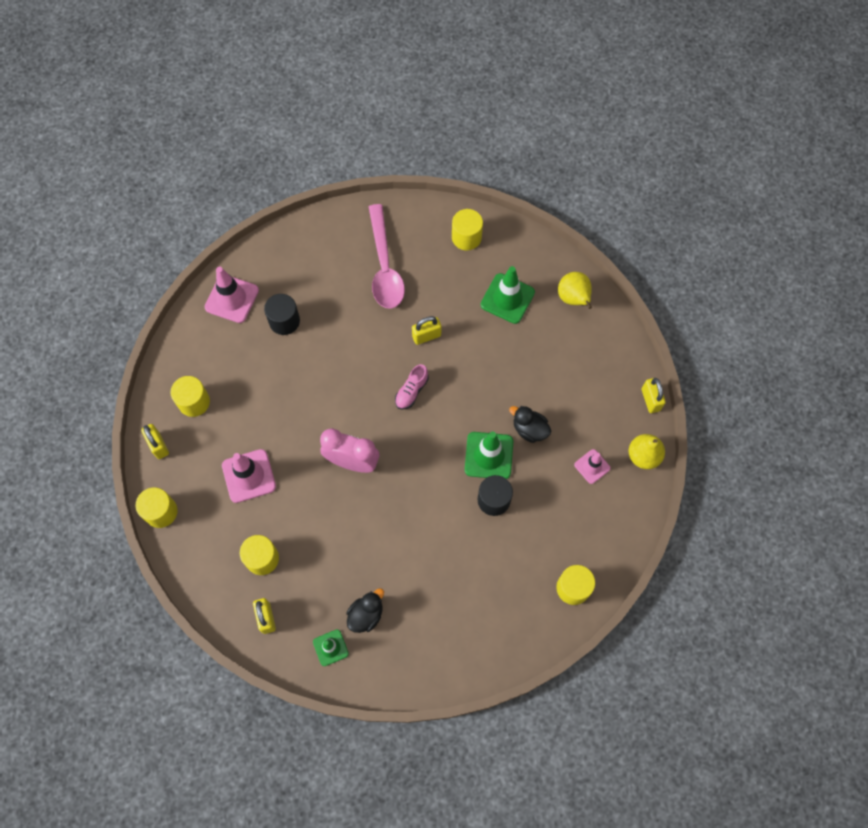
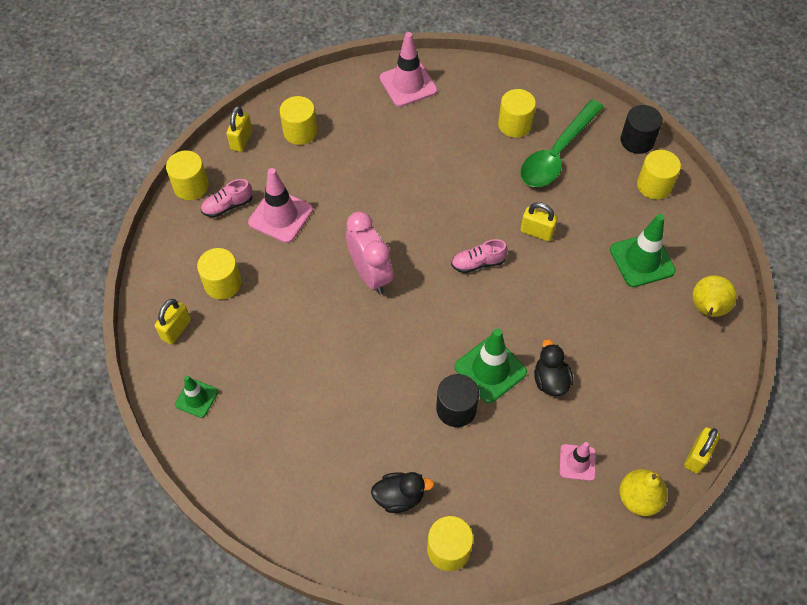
camera: 45 degrees right, 10 degrees down
(204, 502) = (227, 206): none -> pink shoe
(284, 321) = (431, 130): black cylinder -> black cylinder (637, 140)
(336, 268) = (514, 125): none -> yellow cylinder
(366, 614) = (251, 400): black duck -> black duck (399, 497)
(384, 266) = (557, 153): pink spoon -> green spoon

